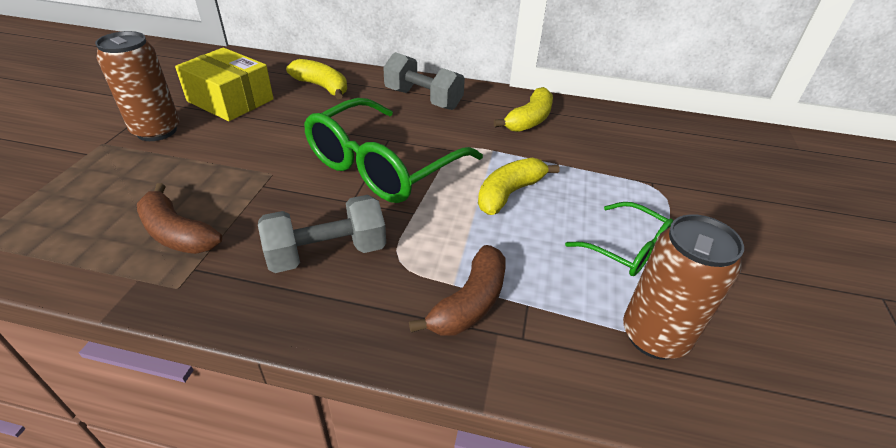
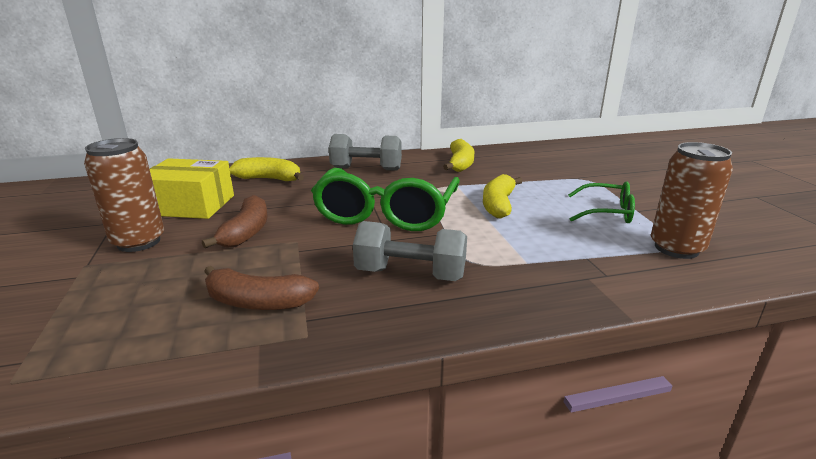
camera: 25 degrees left, 15 degrees down
(327, 253) = (410, 274): grey dumbbell -> grey dumbbell turned 60 degrees clockwise
(469, 302) = (550, 268): brown banana -> brown banana (246, 232)

